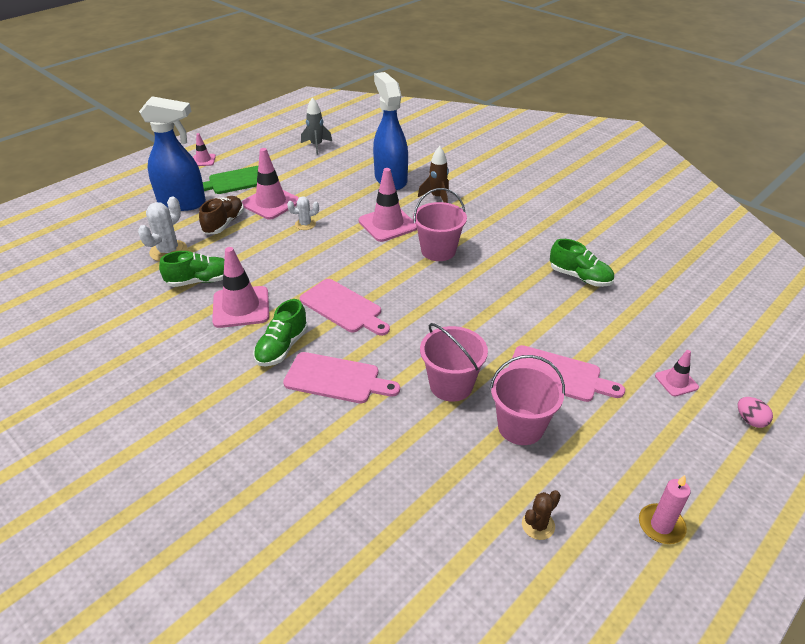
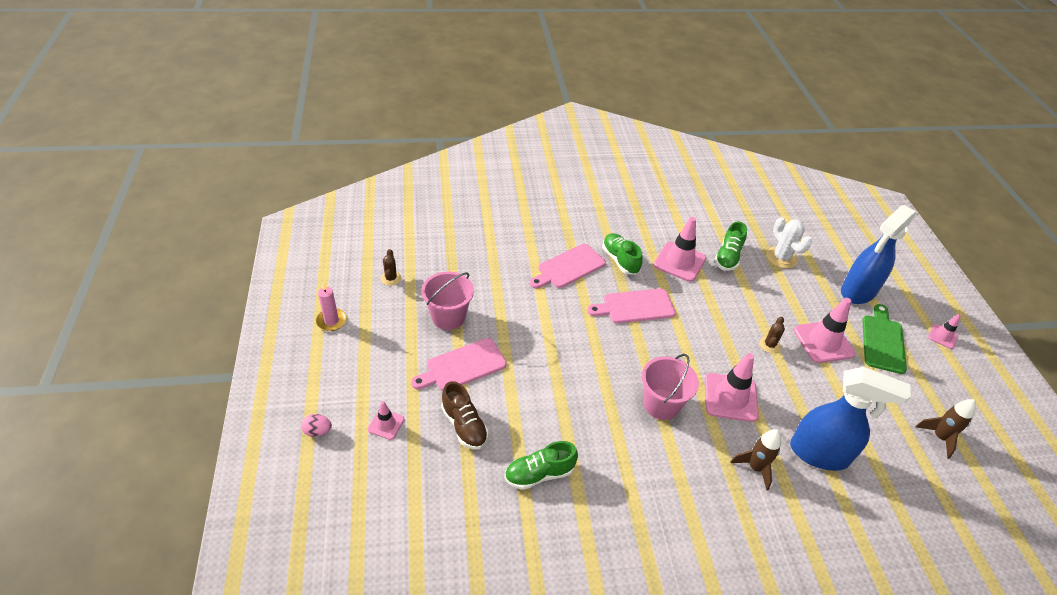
camera: 125 degrees right, 5 degrees up
(224, 223) = (804, 300): brown shoe -> brown shoe (464, 425)
(305, 224) = (769, 345): white cactus -> brown cactus
(316, 146) = (939, 437): grey rocket -> brown rocket
(451, 385) = (511, 310): pink bucket -> none

